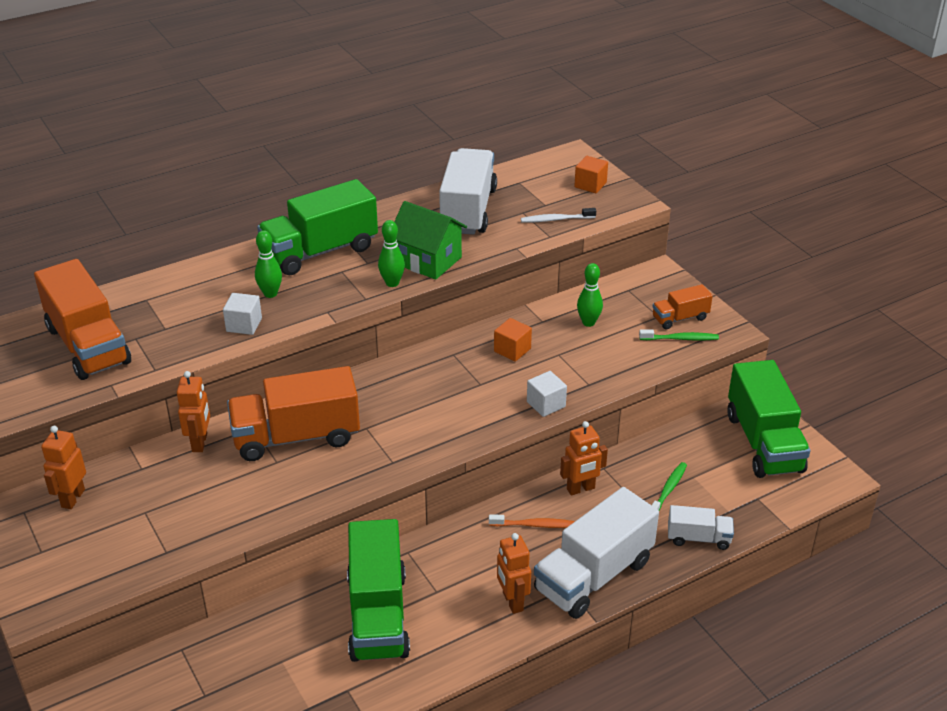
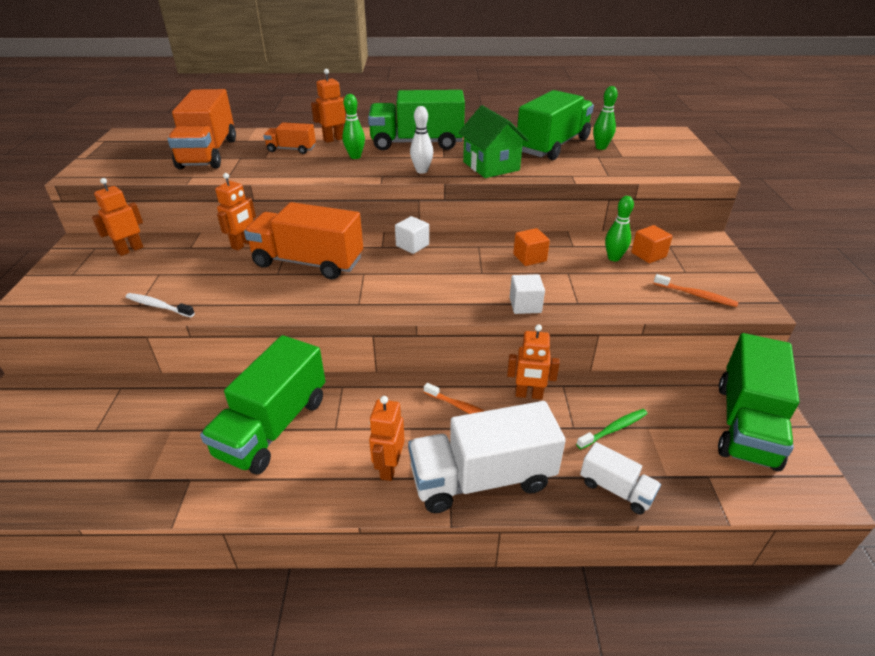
camera: 30 degrees right, 0 degrees up
(218, 275) = (334, 139): none -> orange robot
(244, 325) = (316, 168): white cube -> white cube (412, 245)
(363, 291) = (422, 171): none -> white bowling pin
(392, 283) = (448, 172): green bowling pin -> green bowling pin (601, 147)
(468, 210) = (553, 146): white truck -> green truck
(556, 219) = (623, 166): white toothbrush -> white toothbrush (158, 306)
(590, 185) = (673, 153): orange cube -> orange cube (648, 255)
(680, 318) = (706, 279): orange truck -> orange truck (291, 149)
(680, 339) = (696, 295): green toothbrush -> orange toothbrush

